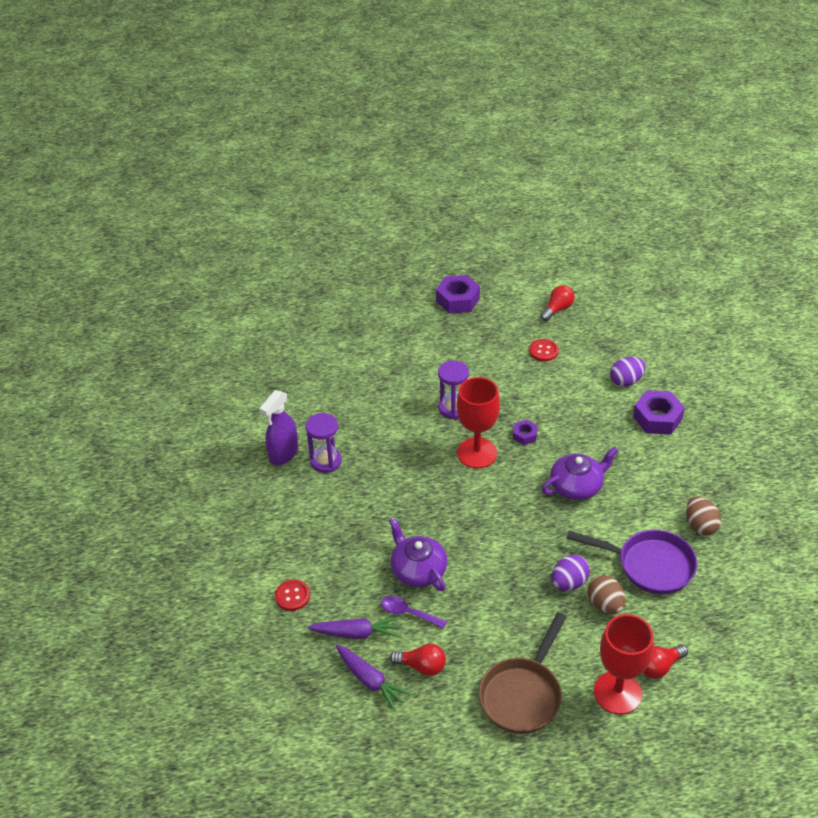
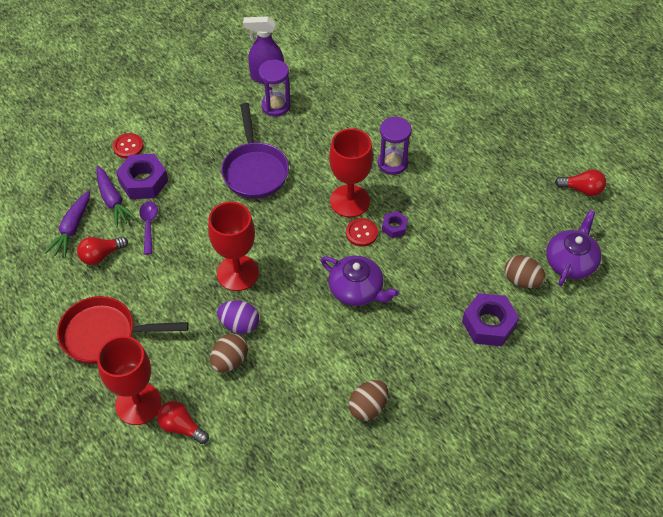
camera: 60 degrees right, 10 degrees up
(418, 570) = (196, 213): purple teapot -> purple teapot (571, 262)
(421, 666) = (101, 255): red light bulb -> red light bulb turned 75 degrees clockwise
(458, 300) = (534, 110): purple nut -> purple nut (143, 182)
(509, 563) = (237, 273): none -> red goblet
(523, 694) = (105, 334): brown pan -> red pan
(543, 351) = (514, 200): red button -> red button (361, 233)
(626, 381) = (522, 280): purple egg -> brown egg
(649, 565) = (294, 380): purple pan -> purple pan (255, 170)

